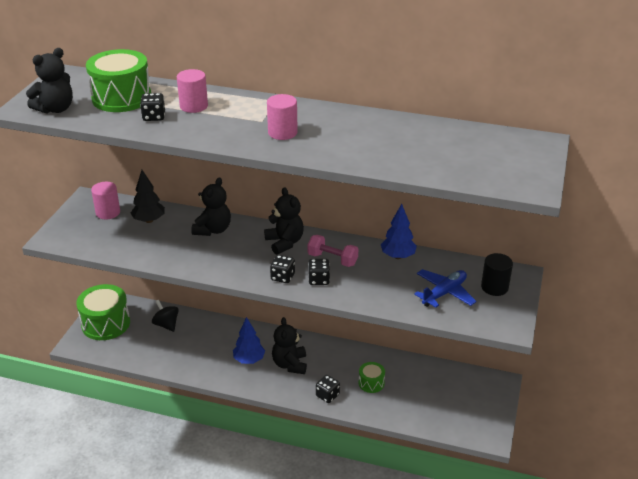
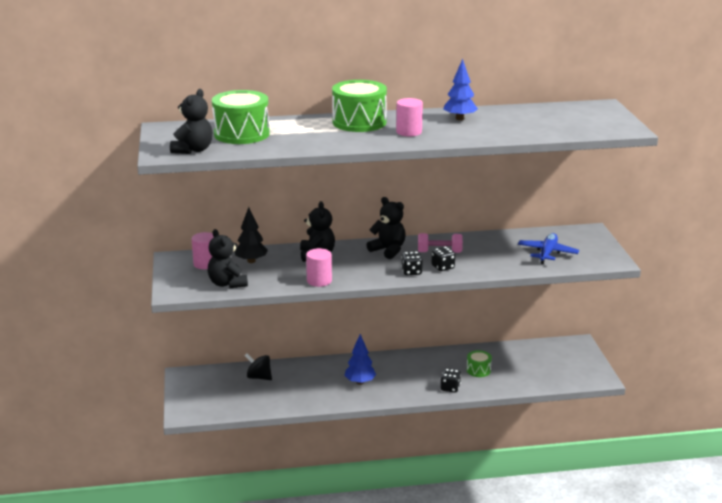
camera: 25 degrees left, 10 degrees down
(106, 323) = (198, 391): green drum -> green drum (359, 122)
(154, 117) = (289, 140): black dice -> none
(194, 106) = (312, 129): pink cylinder -> pink cylinder (319, 281)
(290, 364) = (399, 376): black teddy bear -> black teddy bear (227, 284)
(397, 256) = (488, 239): blue tree -> blue tree (459, 118)
(494, 287) = (580, 241): black cylinder -> none

